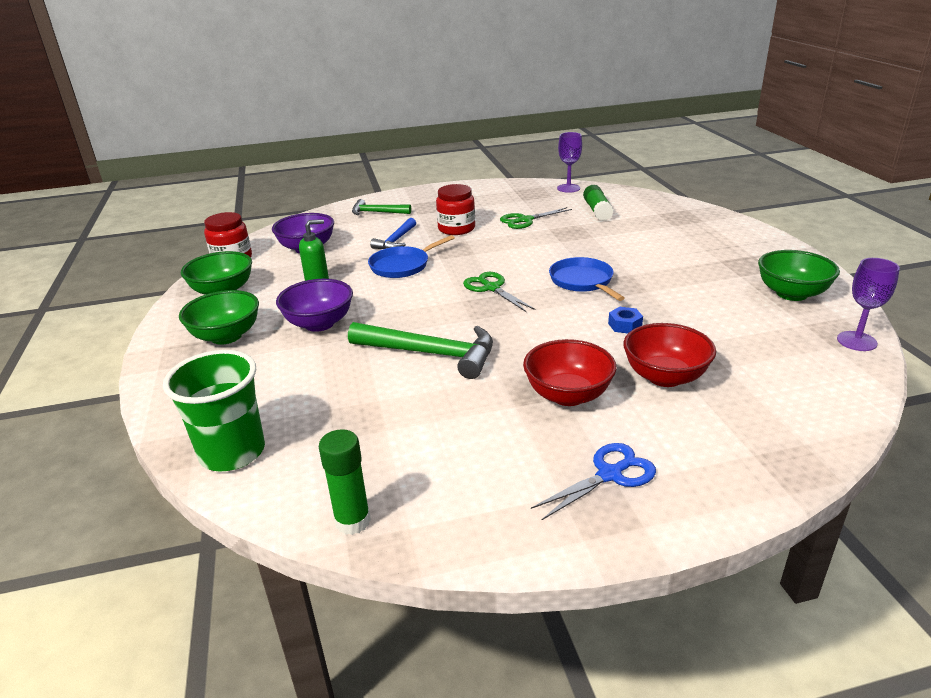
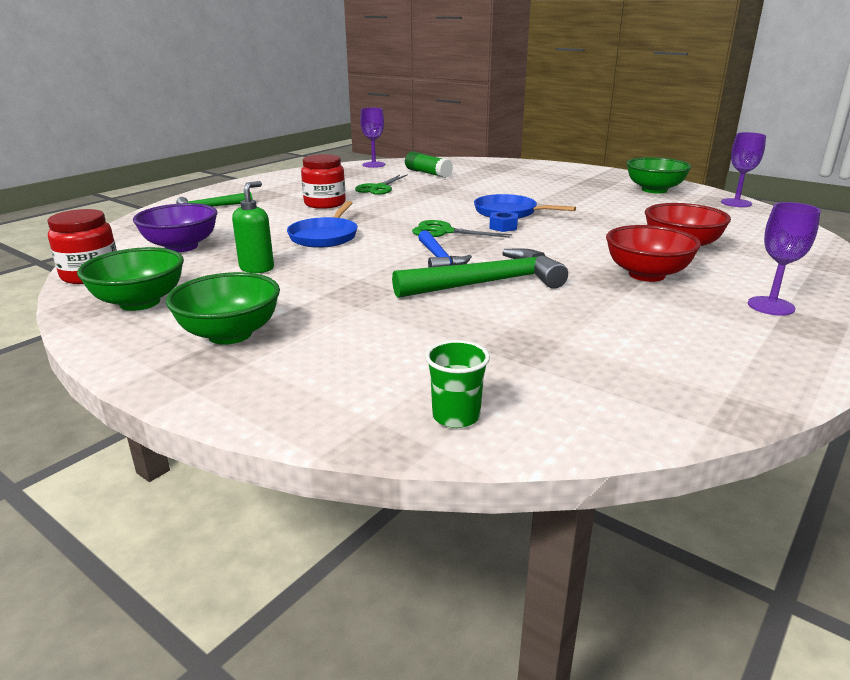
camera: 40 degrees left, 5 degrees down
(232, 452) = (456, 416): green cup -> green cup, size x0.53
(319, 323) = (327, 294): purple bowl -> none
(352, 521) = (681, 410): green glue stick -> none
(396, 240) = (278, 222): blue hammer -> blue hammer (439, 258)
(609, 474) = (771, 306): blue scissors -> purple goblet
(625, 325) = (594, 228): blue nut -> blue nut (503, 227)

